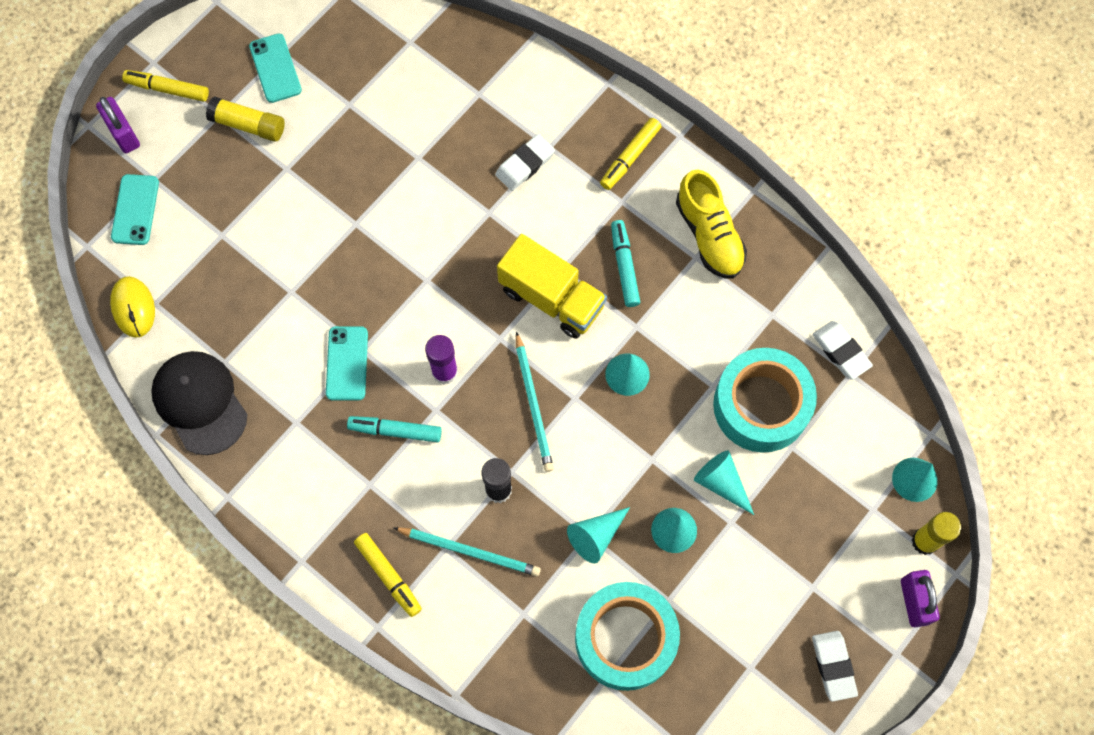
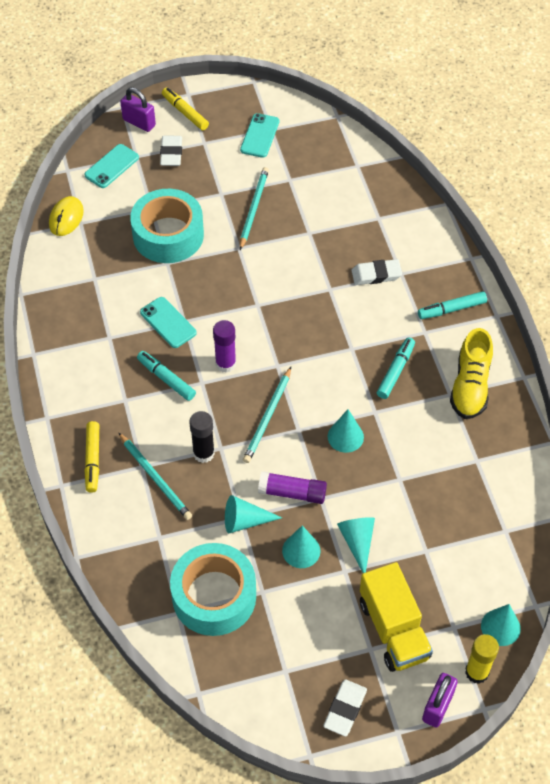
camera: 35 degrees right, 15 degrees down
(123, 134) = (139, 122): purple padlock -> purple padlock turned 60 degrees counterclockwise
(200, 402) = (61, 292): black cap -> none
(248, 125) = (217, 157): yellow glue stick -> none
(336, 165) = (253, 208): none -> turquoise pencil
(347, 363) = (168, 323): turquoise phone -> turquoise phone turned 75 degrees counterclockwise
(552, 298) = (331, 362): yellow truck -> yellow truck (393, 629)
(620, 473) = (292, 493): none -> purple glue stick
(630, 157) = (451, 309): yellow marker -> turquoise marker
(761, 405) = (424, 511): turquoise tape -> turquoise tape (168, 235)
(841, 351) = (509, 512): white eraser -> white eraser (171, 153)

